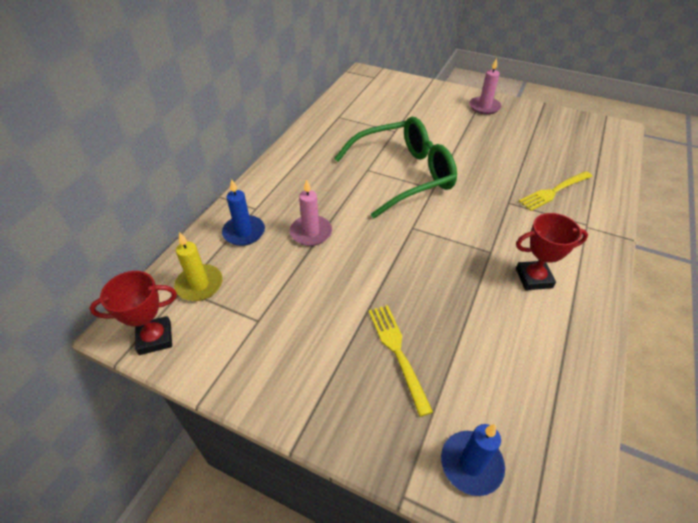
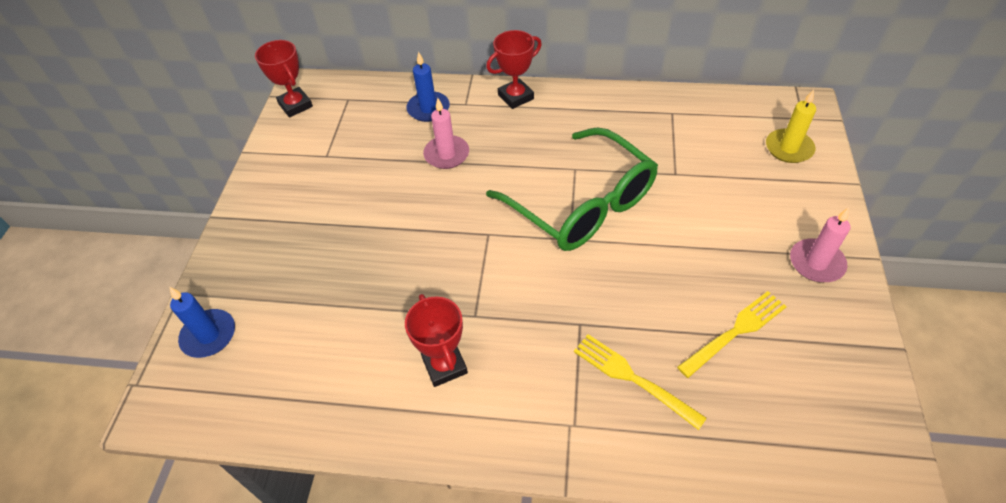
camera: 75 degrees right, 5 degrees up
(199, 285) = (355, 106): yellow candle -> yellow candle (789, 148)
(269, 179) = (516, 97): none -> red trophy
(397, 352) = (312, 260): yellow fork -> yellow fork (735, 332)

